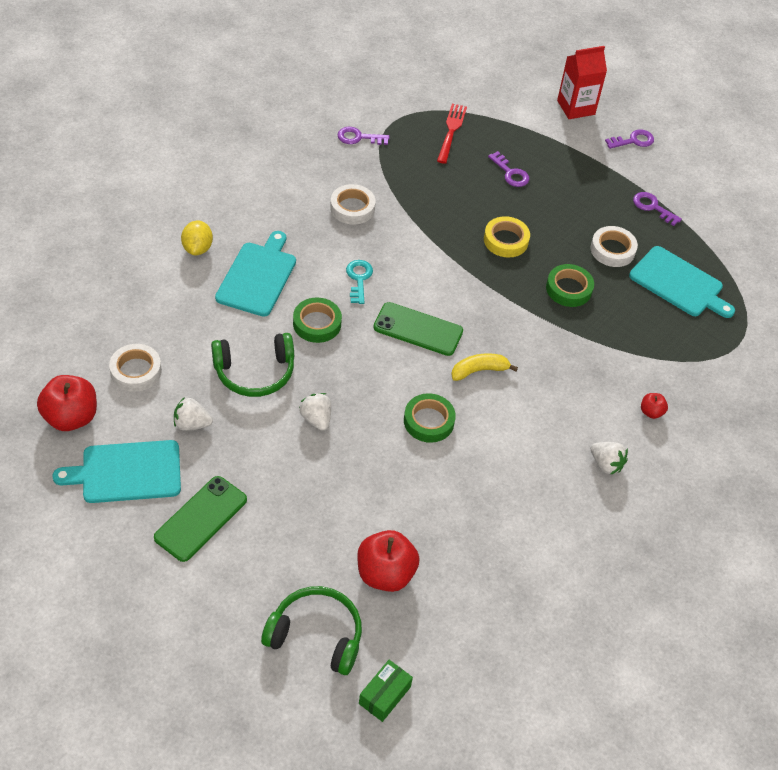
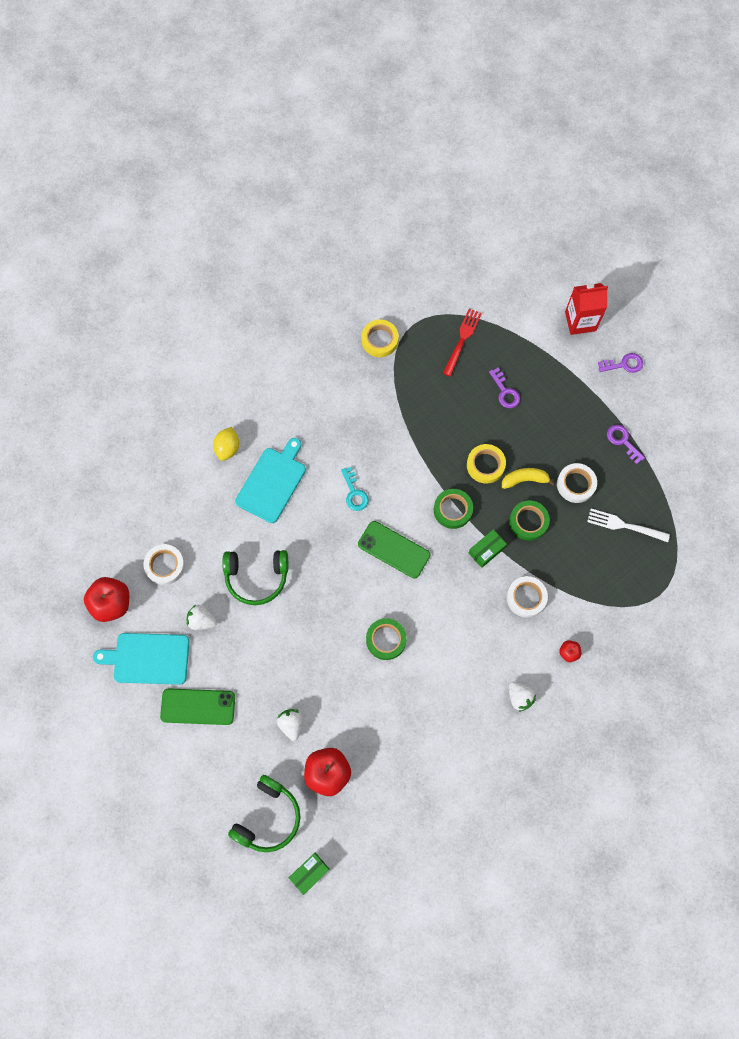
camera: 15 degrees right, 20 degrees up
(201, 518) = (198, 706): green phone -> green phone turned 45 degrees clockwise
(316, 419) = (298, 627): white strawberry -> white strawberry (291, 724)
(316, 635) = (268, 817): green headphones -> green headphones turned 90 degrees clockwise
(317, 323) = (313, 535): green tape -> green tape (452, 510)
(352, 208) = (361, 418): white tape -> white tape (526, 598)
(358, 137) = (379, 340): purple key -> yellow tape
(359, 279) = (354, 493): turquoise key -> turquoise key turned 150 degrees clockwise
(479, 370) = (436, 596): yellow banana -> yellow banana (524, 479)
(527, 320) = (486, 550): none -> green box
(679, 283) = (625, 525): turquoise cutting board -> white fork

